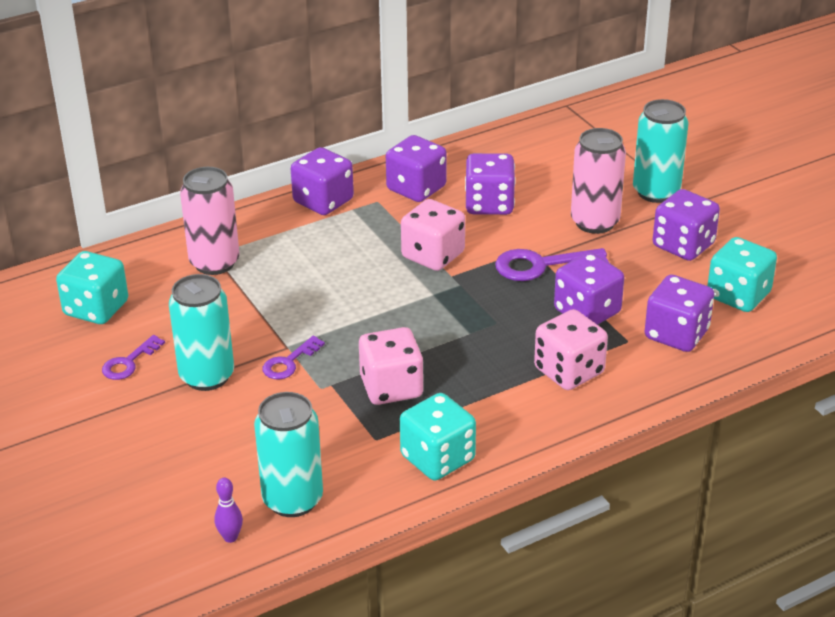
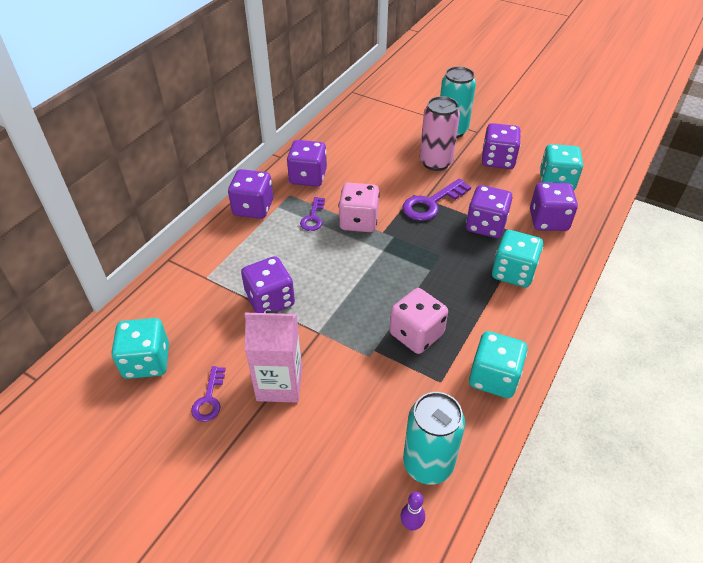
camera: 30 degrees left, 10 degrees up
(207, 376) = (279, 384): turquoise can -> pink carton
(214, 263) = (212, 285): pink can -> none
(289, 362) = (330, 345): purple key -> purple key (313, 217)
(489, 204) = (363, 172): purple dice -> purple dice (270, 300)
(569, 371) = (513, 272): pink dice -> turquoise dice

